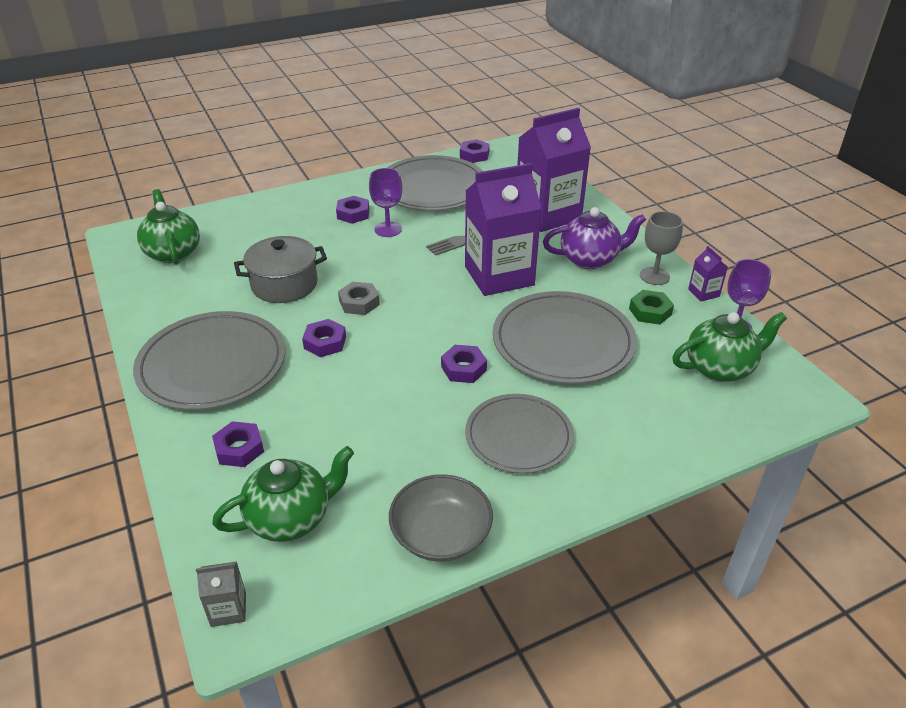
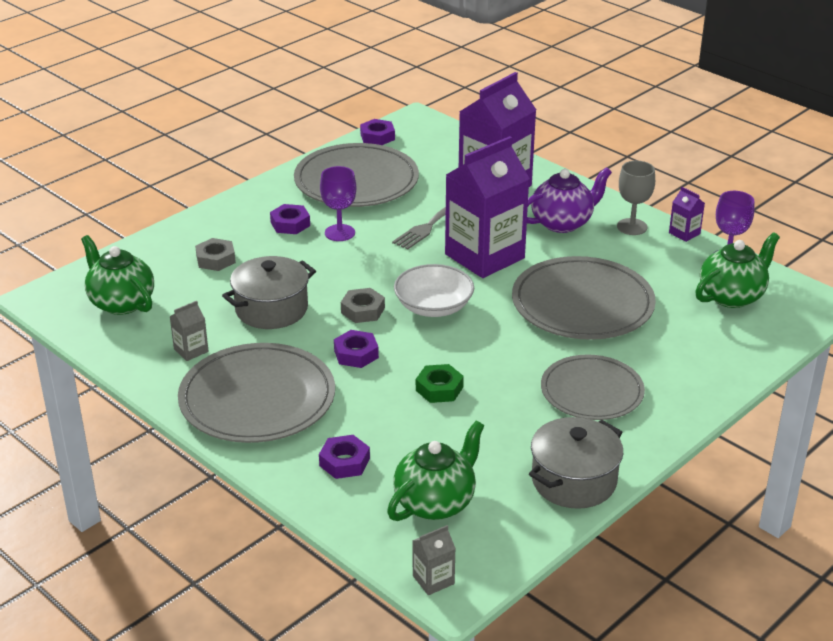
camera: 20 degrees left, 5 degrees down
(193, 306) = (191, 350): none -> grey carton
(272, 232) = (215, 259): none -> grey nut
(423, 313) = (433, 306): none -> white bowl
(441, 534) = (574, 481): grey bowl -> grey pot
(463, 368) = (506, 347): purple nut -> none
(650, 311) = (645, 260): green nut -> green nut (439, 388)

